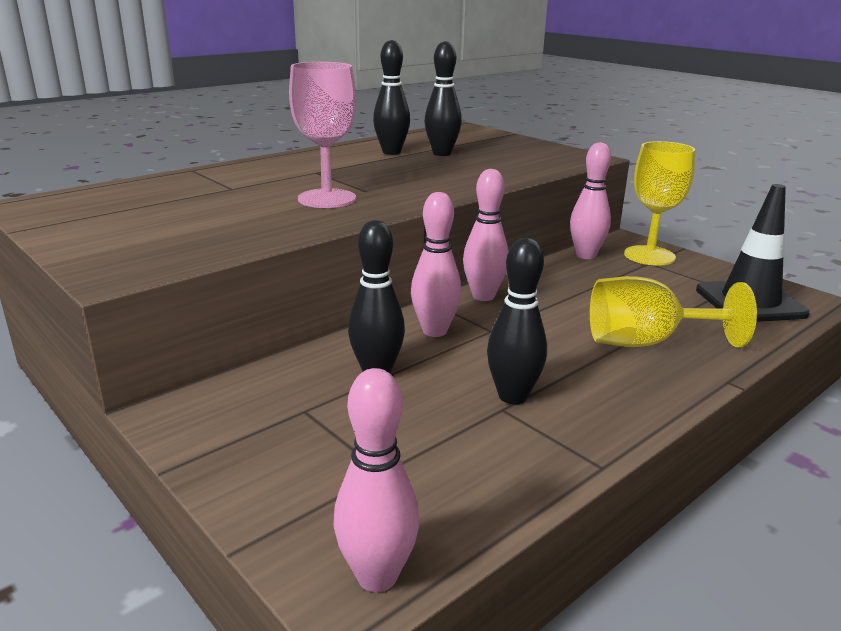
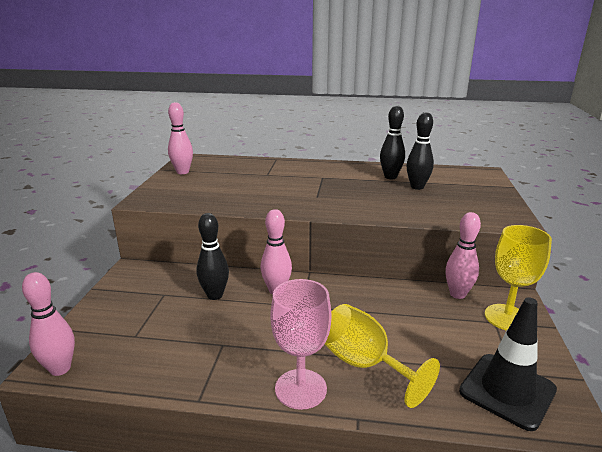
camera: 50 degrees right, 0 degrees up
(327, 199) = (288, 194): pink goblet -> pink goblet (300, 389)
(483, 296) = (338, 286): pink bowling pin -> pink bowling pin (182, 172)
(512, 396) = (238, 342): black bowling pin -> none

